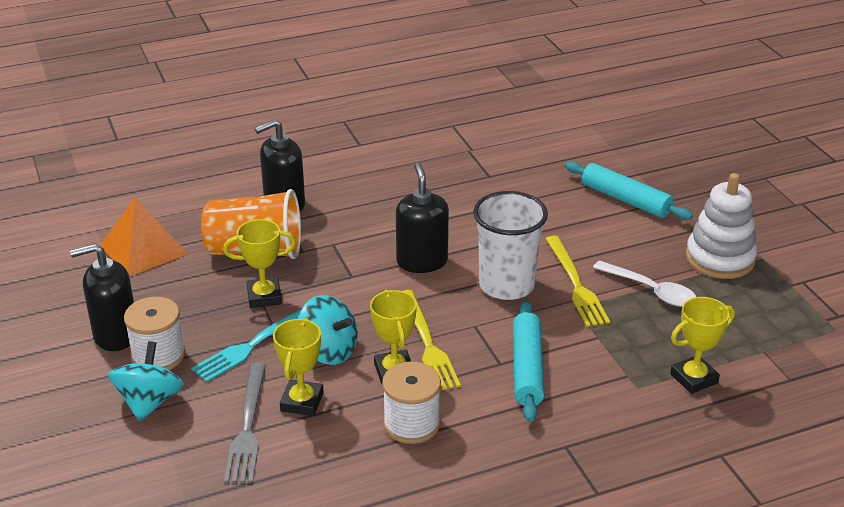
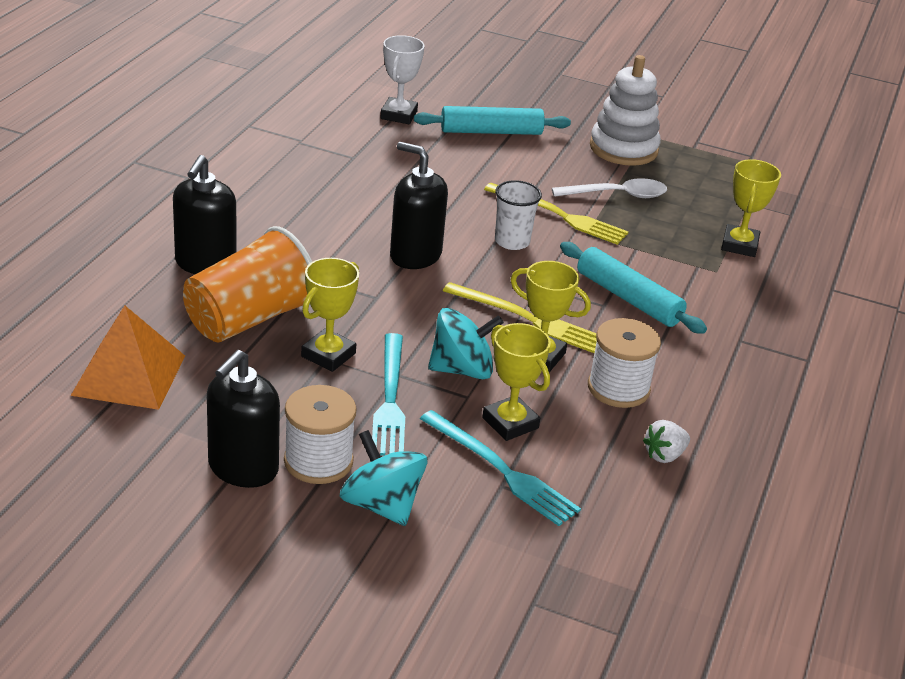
camera: 50 degrees left, 0 degrees up
(248, 427) = (501, 470): grey fork -> turquoise fork
(366, 486) = (664, 455): none -> white strawberry
(506, 285) = (512, 241): white cup -> white cup, size x0.58
(572, 159) = (398, 115): none -> white trophy

